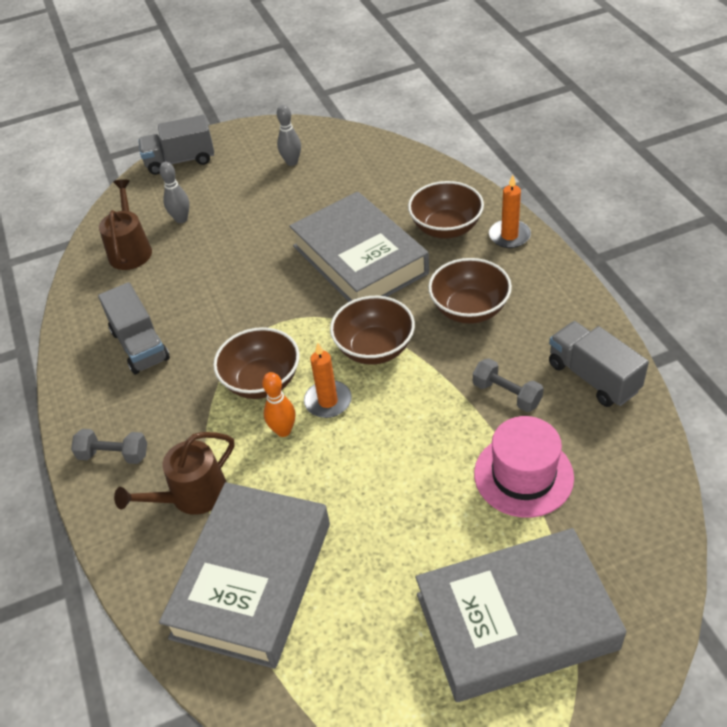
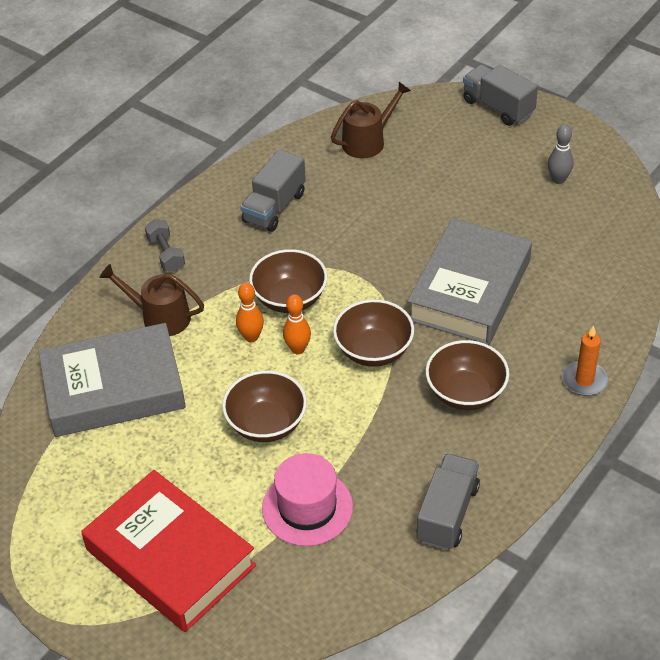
camera: 55 degrees right, 0 degrees up
(181, 219) = (427, 150): grey bowling pin -> none
(328, 401) = (298, 349): orange candle -> orange bowling pin
(446, 228) = (558, 330): brown bowl -> brown bowl (266, 424)
(506, 394) = (385, 461): grey dumbbell -> none
(516, 621) = (170, 558): grey book -> red book

